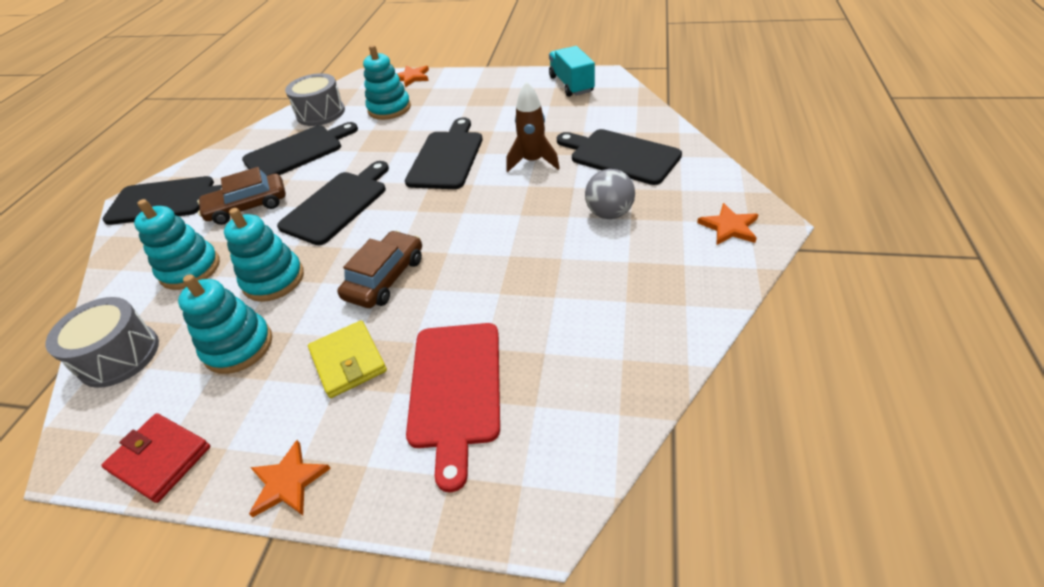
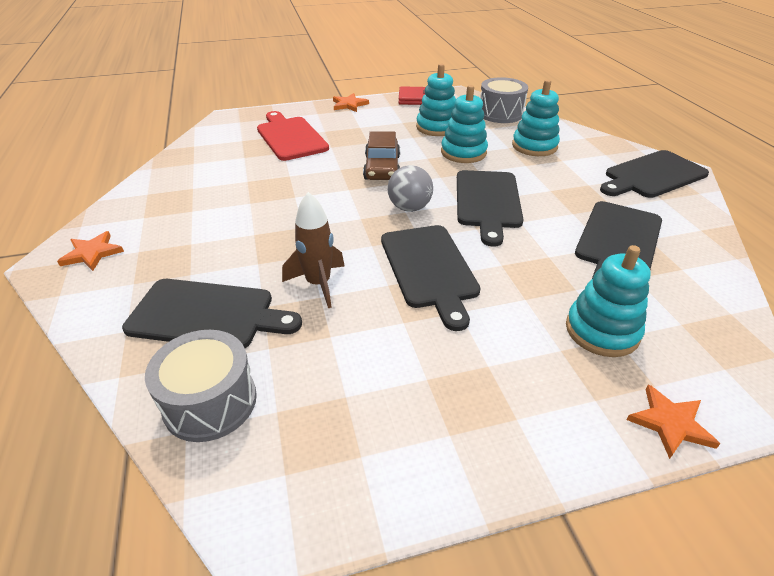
camera: 150 degrees right, 5 degrees down
(248, 206) = (568, 185): brown car -> none
(321, 113) = (690, 300): grey drum -> grey drum (210, 402)
(348, 361) = (363, 134): yellow wallet -> none
(571, 84) = (329, 473): turquoise truck -> none
(609, 213) = (213, 243): grey ball -> grey ball (409, 208)

